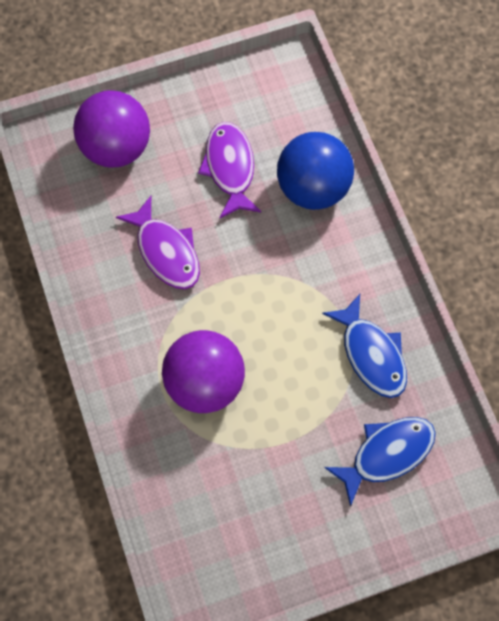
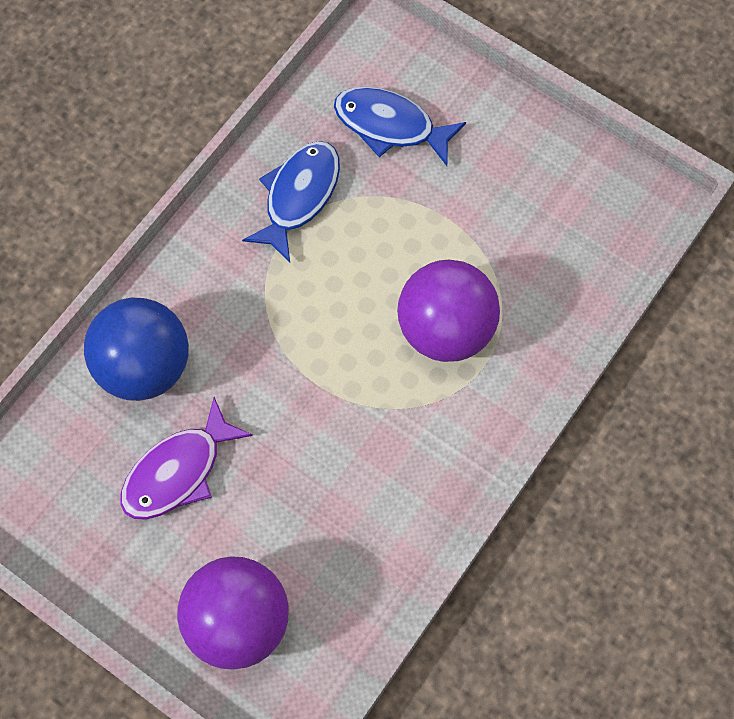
camera: 125 degrees left, 0 degrees up
(166, 251) = (330, 469): purple fish -> none

